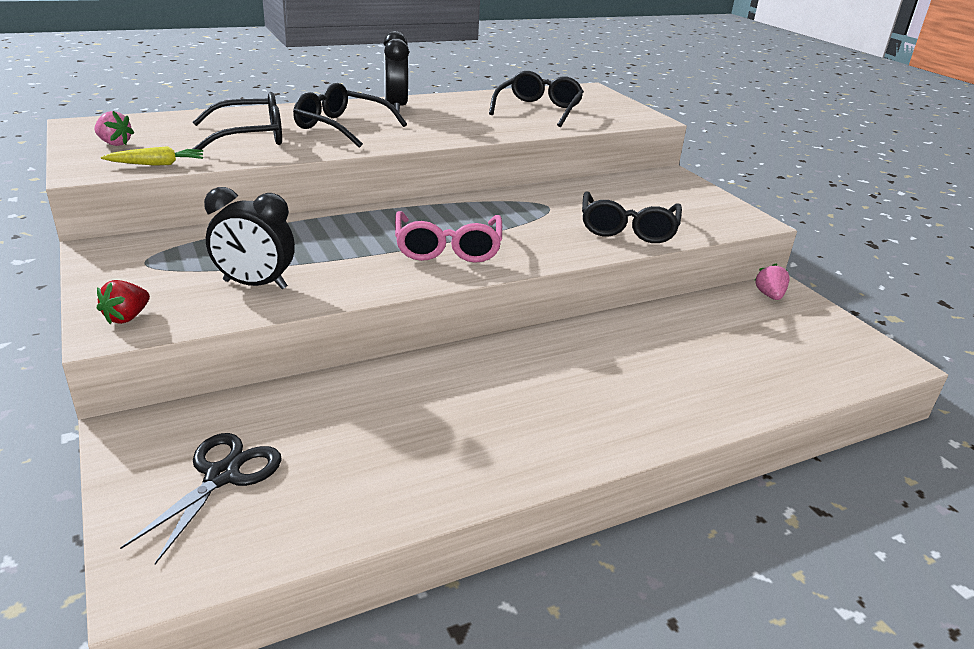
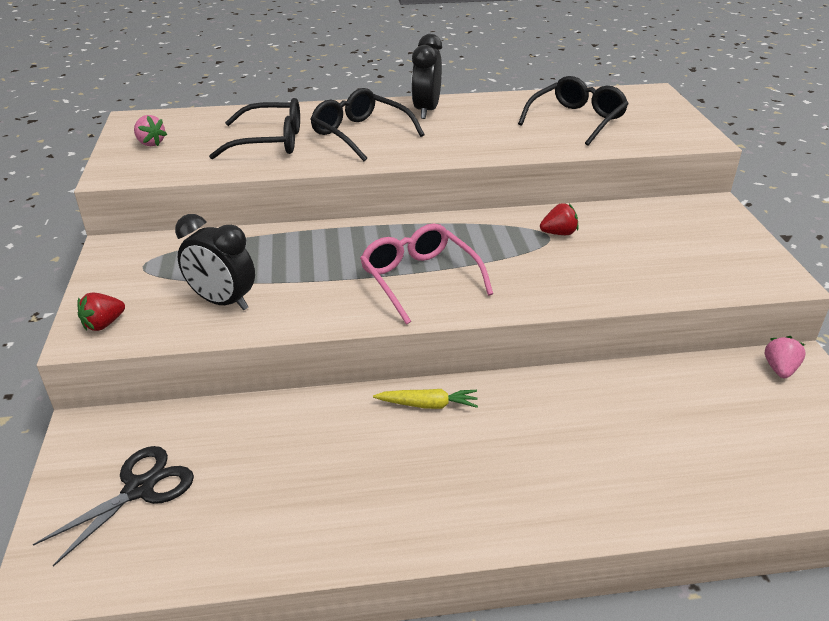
camera: 20 degrees right, 5 degrees up
(157, 164) = (174, 170): yellow carrot -> yellow carrot (428, 405)
(448, 248) = (419, 279): pink glasses -> pink glasses turned 135 degrees clockwise
(555, 203) = (558, 233): none -> red strawberry
(627, 228) = (624, 274): black glasses -> none

